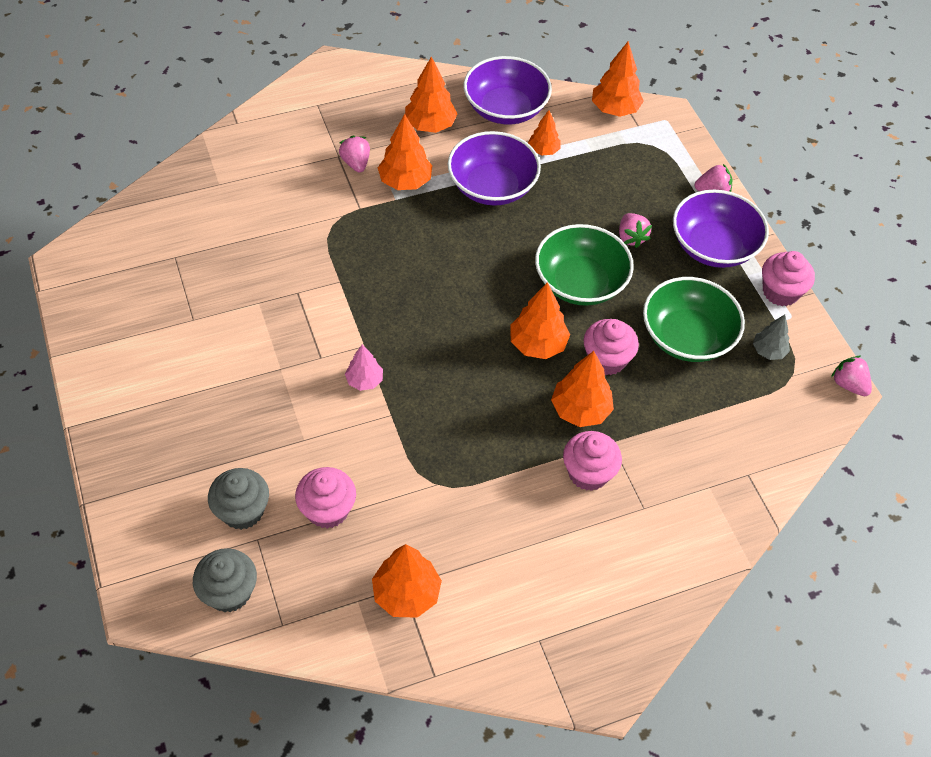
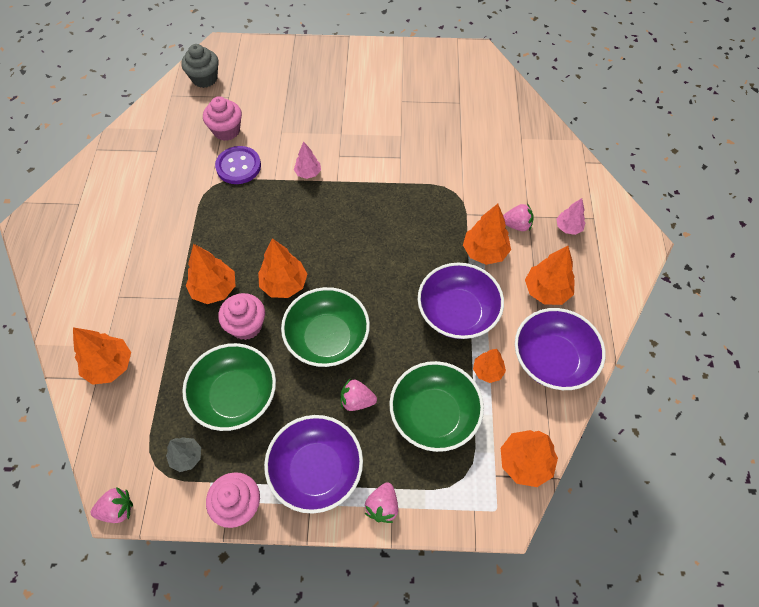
camera: 115 degrees right, 5 degrees up
(242, 511) = (250, 94): grey cupcake -> none
(340, 122) = (568, 227): none -> pink tree
(387, 465) = (238, 166): none -> purple button
(406, 594) = (150, 151): orange tree -> orange tree (110, 366)
(588, 473) = (164, 274): pink cupcake -> none
(610, 178) = (434, 415): none -> green bowl

